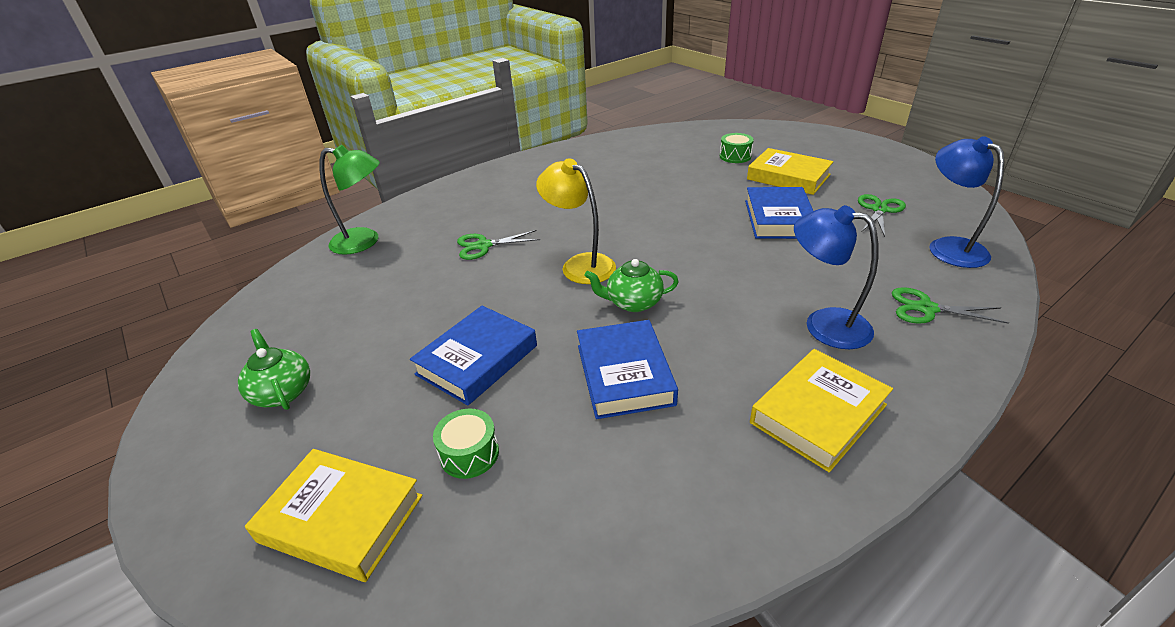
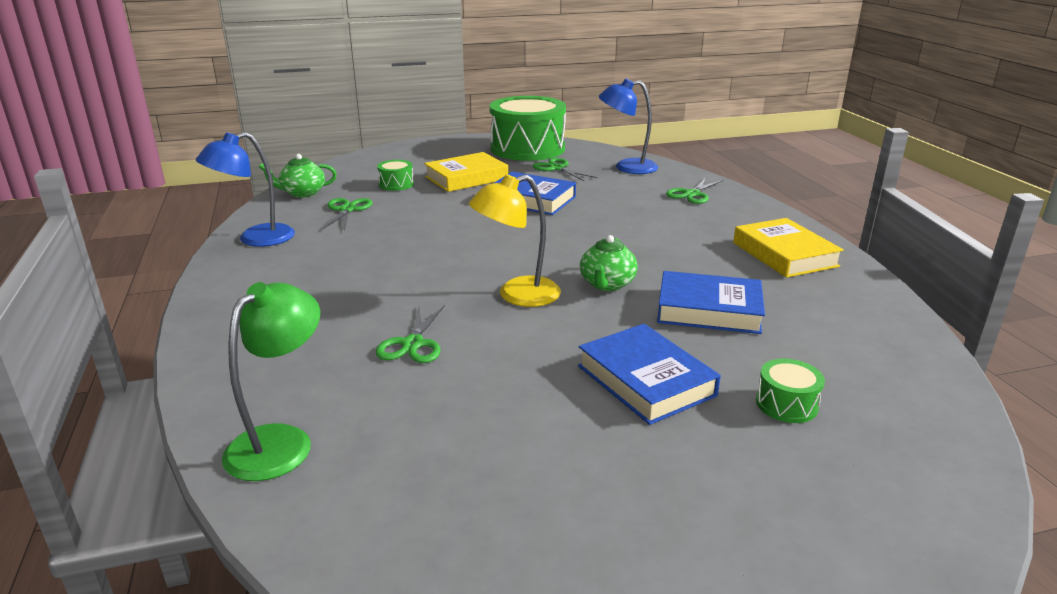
camera: 70 degrees left, 10 degrees down
(282, 392) = (628, 541): green teapot -> green teapot (302, 193)
(341, 519) = (860, 494): yellow book -> none
(665, 157) = (347, 210): none -> green scissors
(824, 324) = (689, 226): blue lamp -> blue lamp (255, 239)
(910, 181) = (527, 148): none -> green drum

